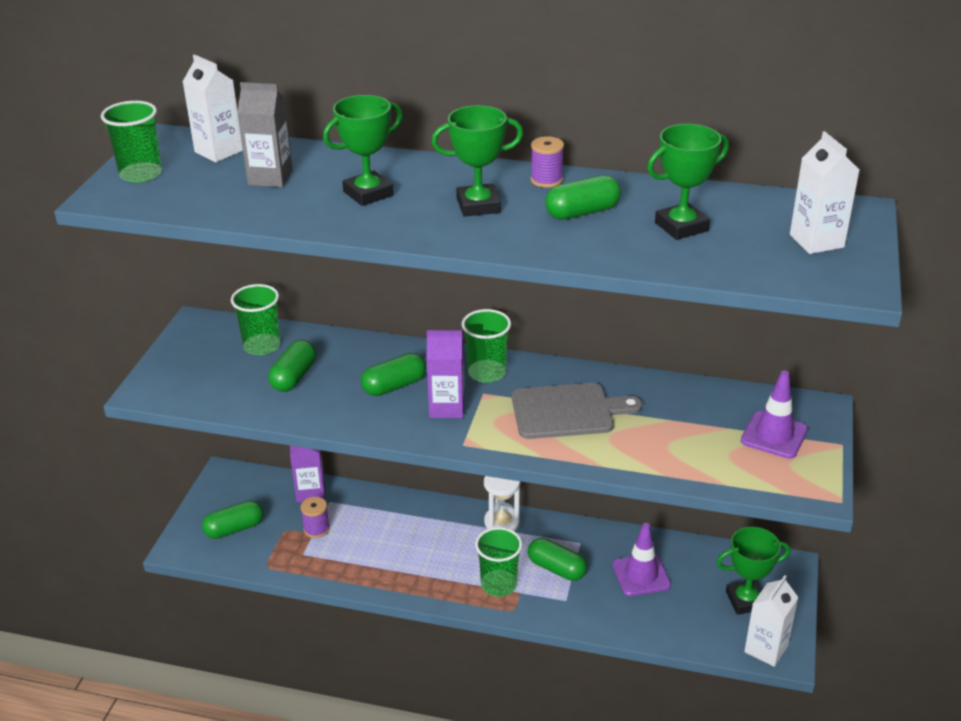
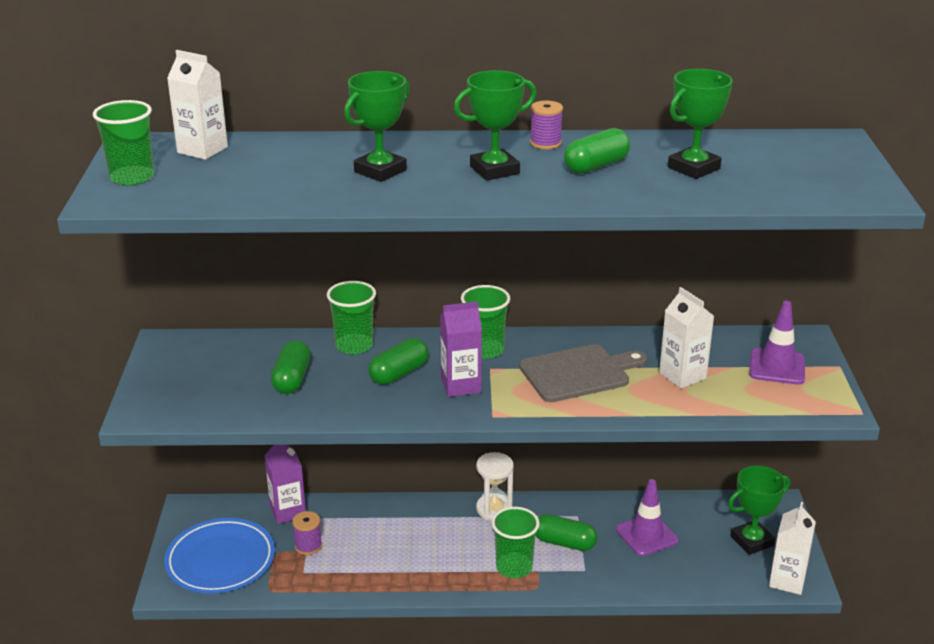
camera: 15 degrees left, 5 degrees down
(234, 529) = (220, 560): green capsule -> blue plate
(262, 346) = (244, 355): green cup -> green cup (354, 345)
(270, 178) = (272, 167): grey carton -> none
(816, 241) = (819, 167): white carton -> white carton (682, 376)

